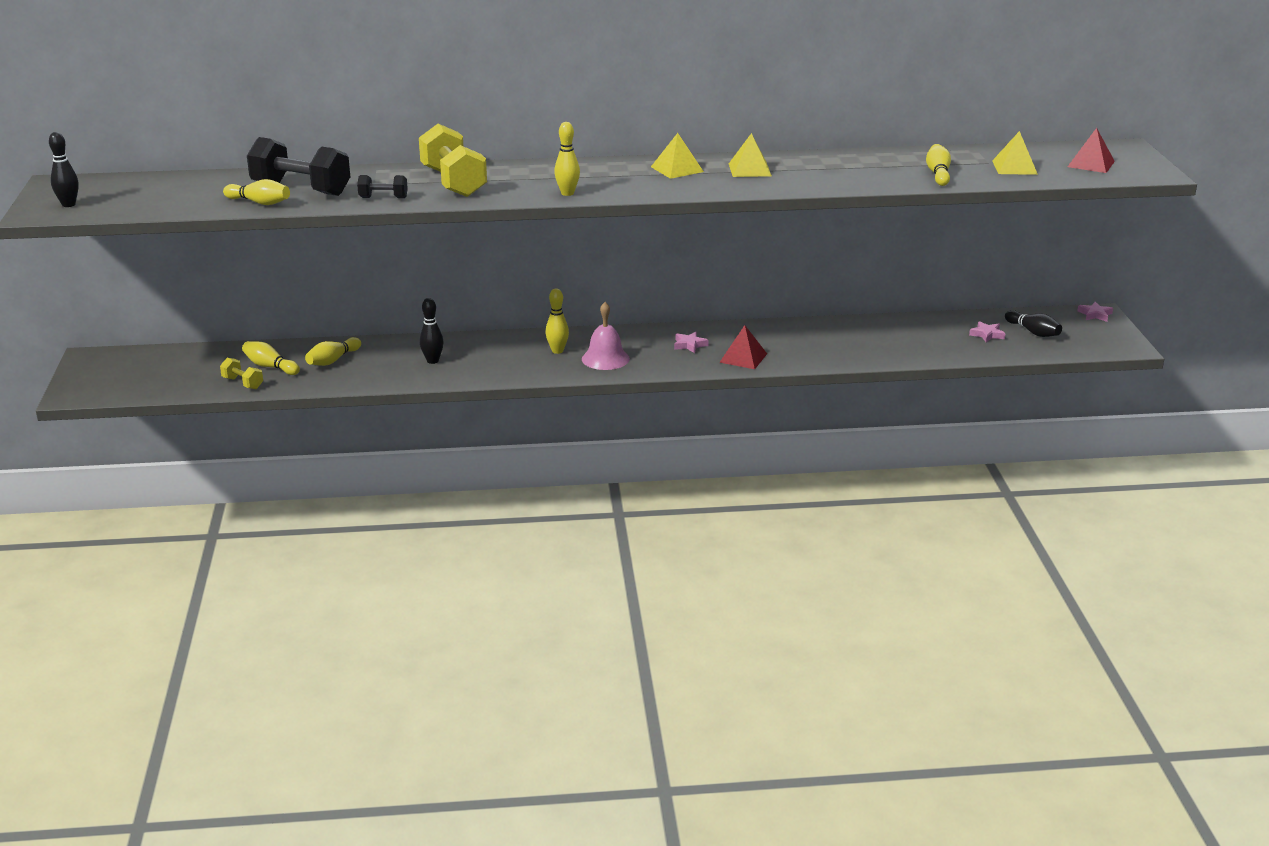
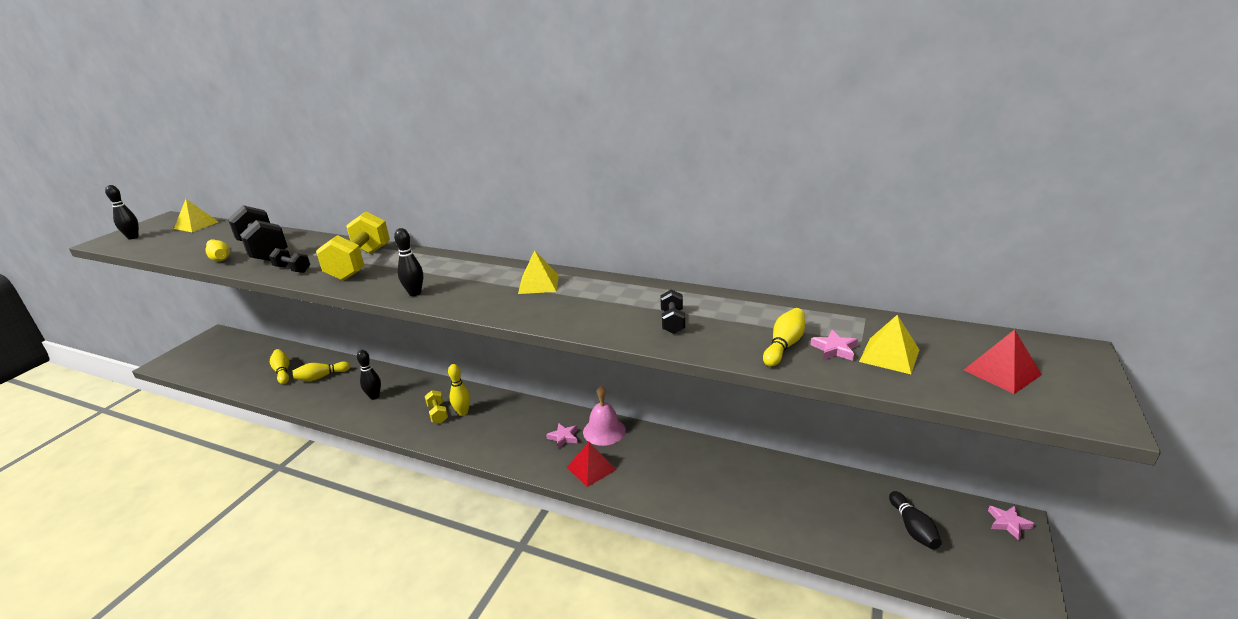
camera: 30 degrees right, 0 degrees up
(242, 383) = (249, 382): yellow dumbbell -> yellow dumbbell (437, 414)
(567, 193) = (415, 293): yellow bowling pin -> black bowling pin
(605, 358) = (486, 432): pink bell -> pink bell (604, 431)
(749, 169) = (599, 297): yellow pyramid -> yellow pyramid (196, 225)
(836, 174) = (672, 322): none -> black dumbbell
(987, 334) = (855, 515): pink star -> pink star (834, 349)

